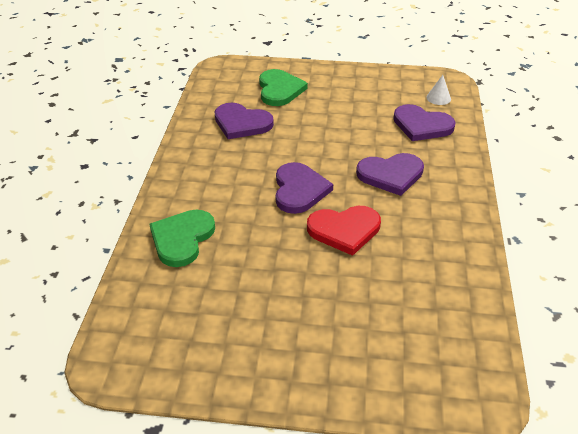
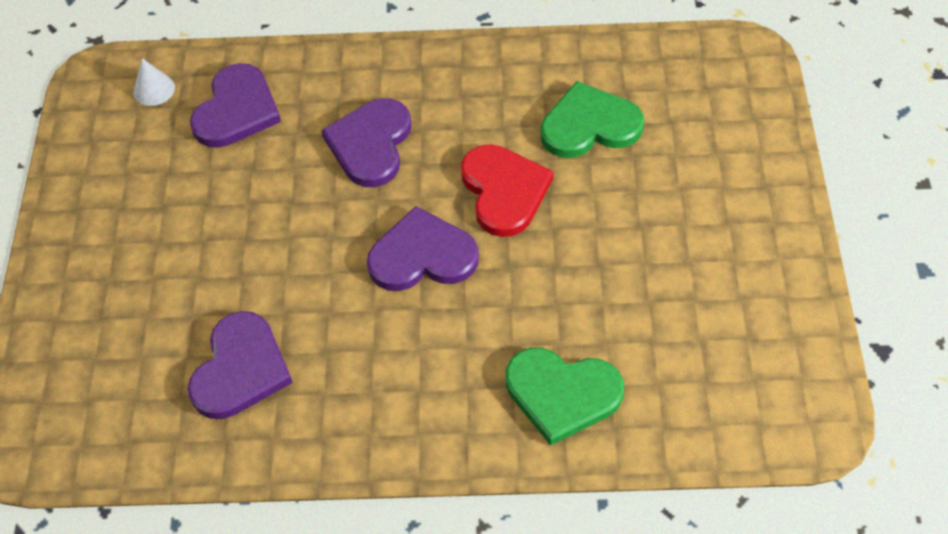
camera: 95 degrees left, 15 degrees up
(279, 90) = (123, 324): green heart -> green heart (589, 125)
(391, 175) = (370, 144): purple heart -> purple heart turned 150 degrees counterclockwise

